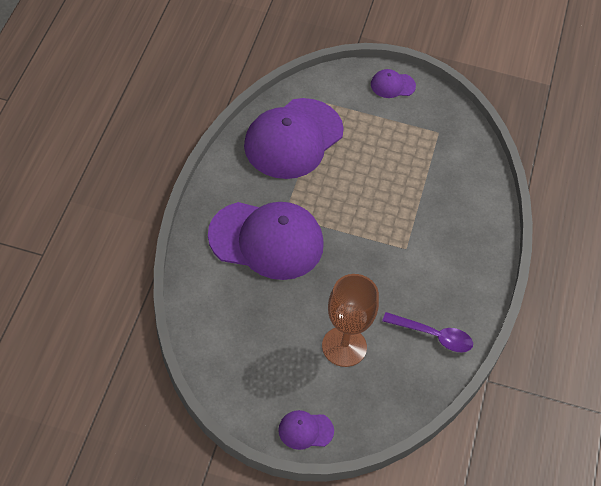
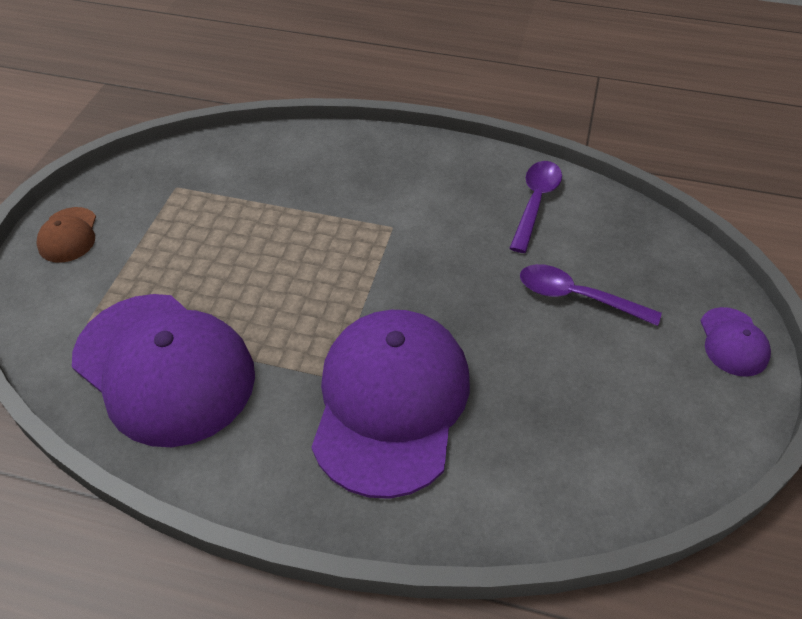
camera: 85 degrees left, 5 degrees down
(344, 346) = (577, 297): brown goblet -> purple spoon
(392, 85) = (68, 235): purple cap -> brown cap

